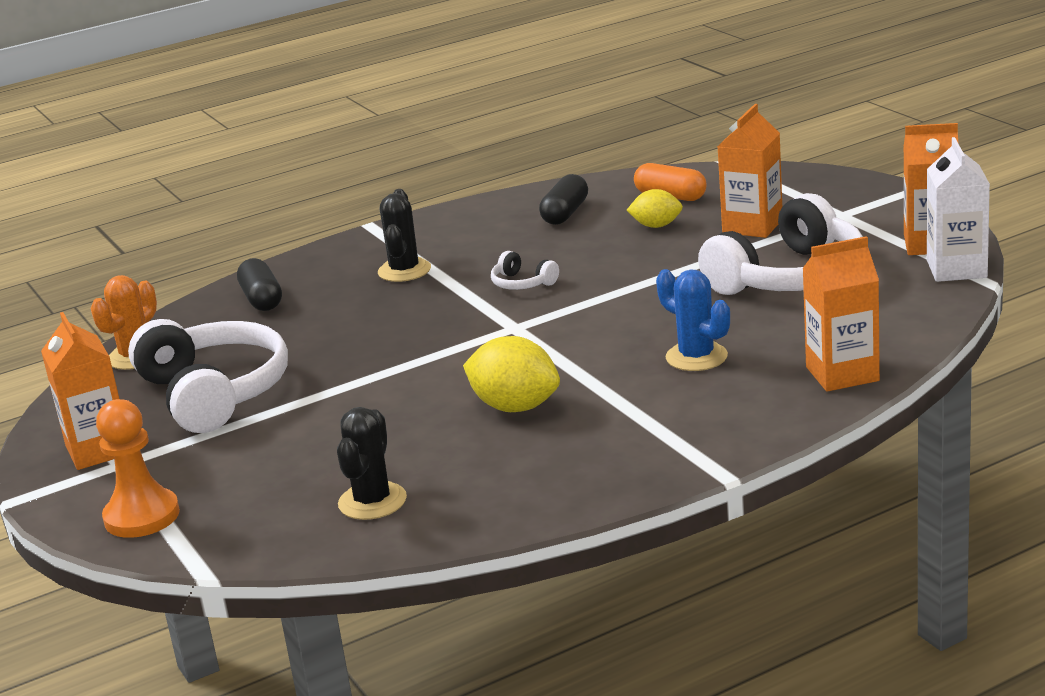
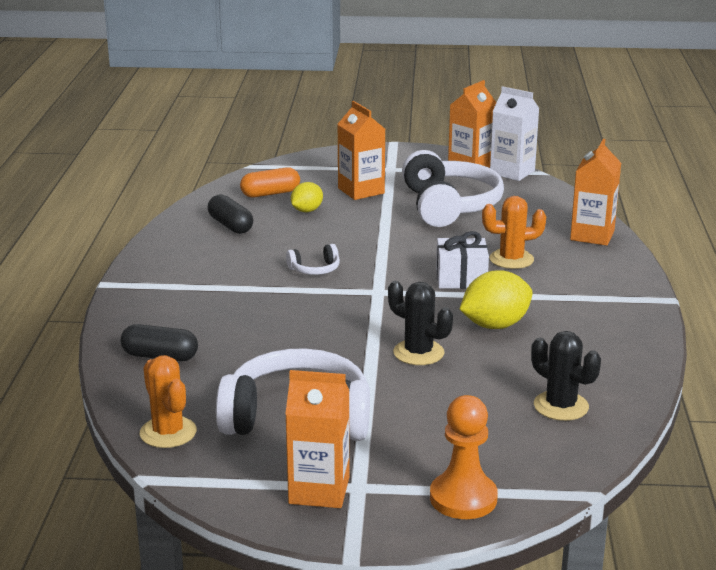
camera: 60 degrees left, 0 degrees up
(404, 270) = (216, 296): black cactus -> black cactus (418, 353)
(604, 352) = (461, 279): none -> white gift
(696, 357) = (511, 259): blue cactus -> orange cactus

